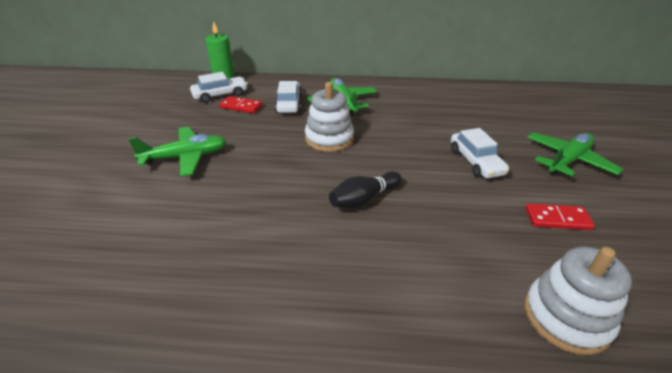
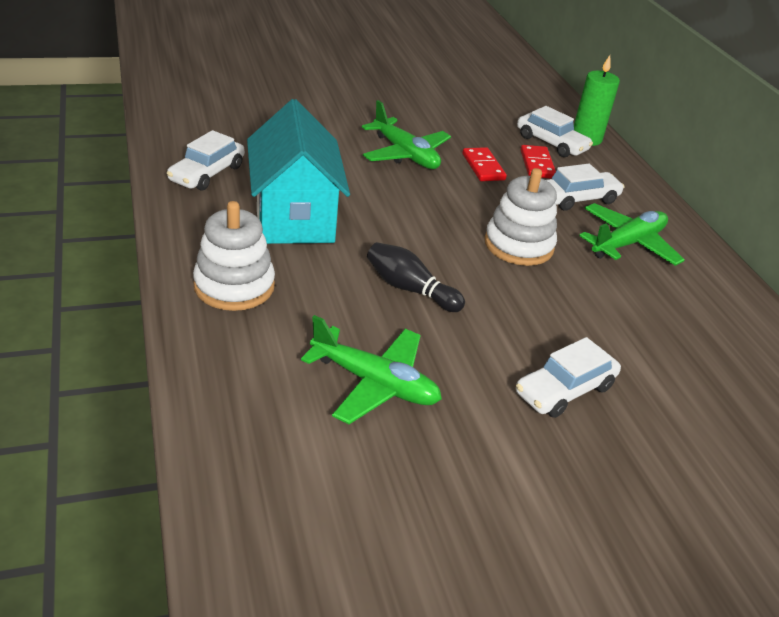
camera: 65 degrees right, 0 degrees up
(115, 299) = (207, 173): none -> white car
(237, 243) = (294, 216): none -> turquoise house
(557, 219) = (473, 475): red domino -> red domino (483, 167)
(566, 317) = (288, 461): white stacking toy -> white stacking toy (234, 286)
(567, 161) = (654, 509): green plane -> green plane (374, 383)

